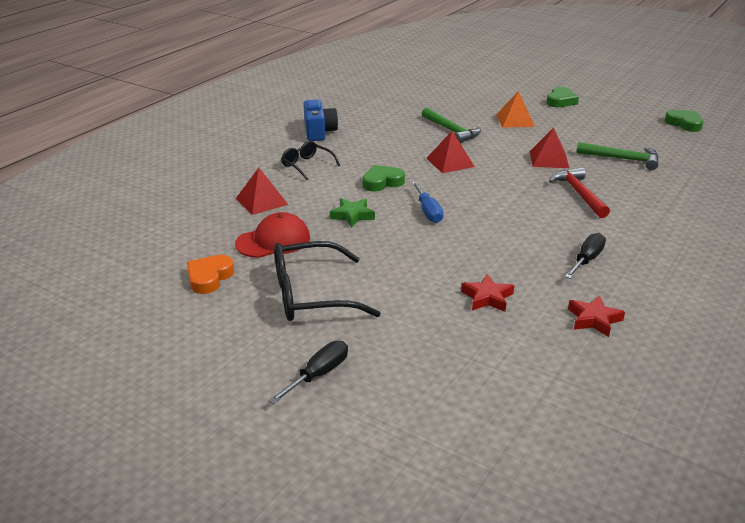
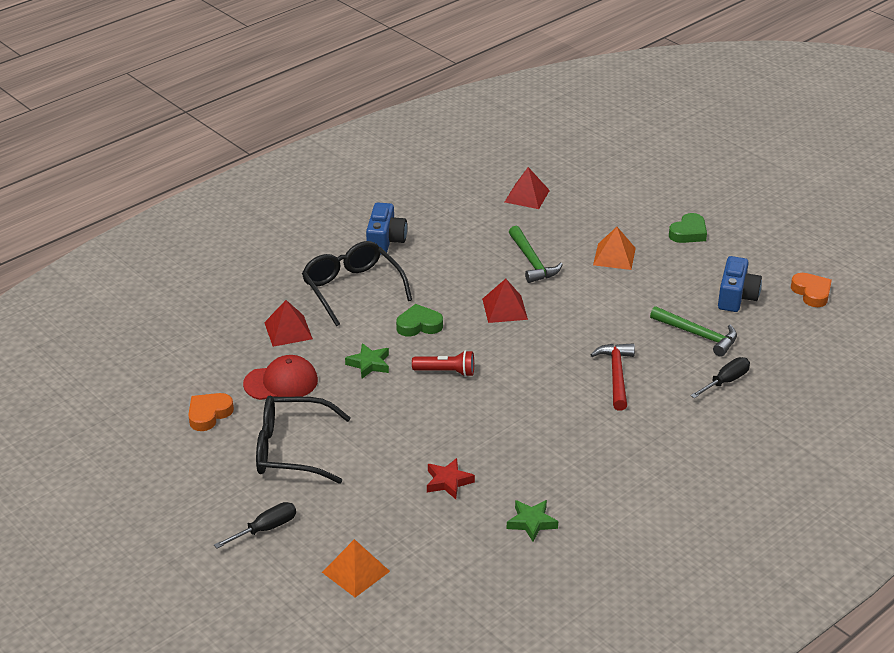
camera: 15 degrees right, 5 degrees up
(306, 165) = (352, 289): black glasses -> black glasses, size x1.77
(428, 211) = (446, 372): blue screwdriver -> red flashlight
(443, 400) = (356, 571): none -> orange pyramid
(549, 159) = (615, 322): red pyramid -> red pyramid (527, 196)
(587, 260) = (569, 458): black screwdriver -> black screwdriver (725, 381)
(594, 319) = (531, 522): red star -> green star
(630, 133) = (736, 297): none -> blue camera
(684, 124) = (811, 293): green heart -> orange heart

